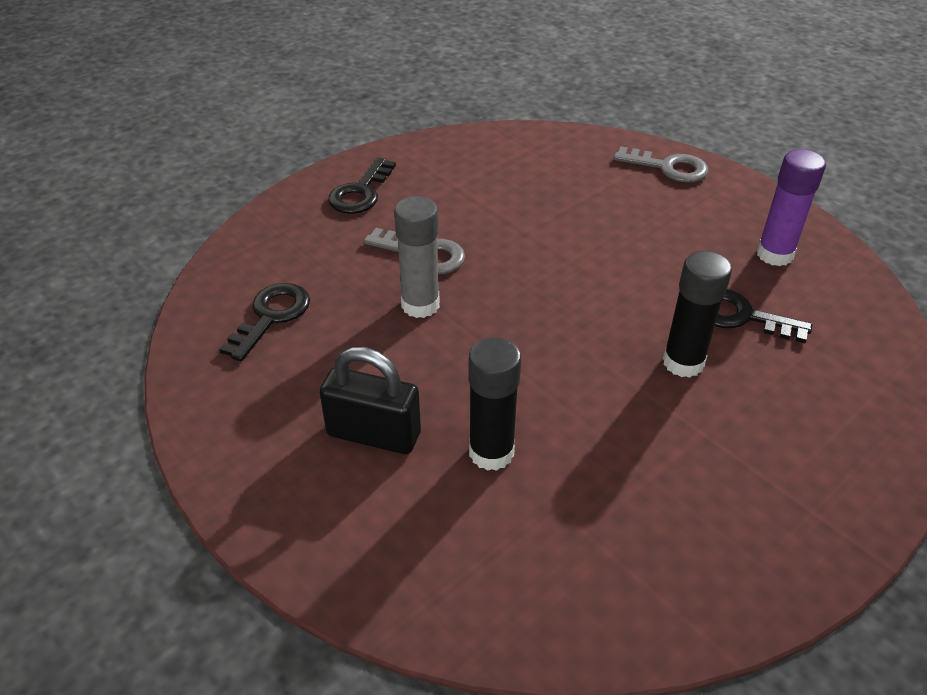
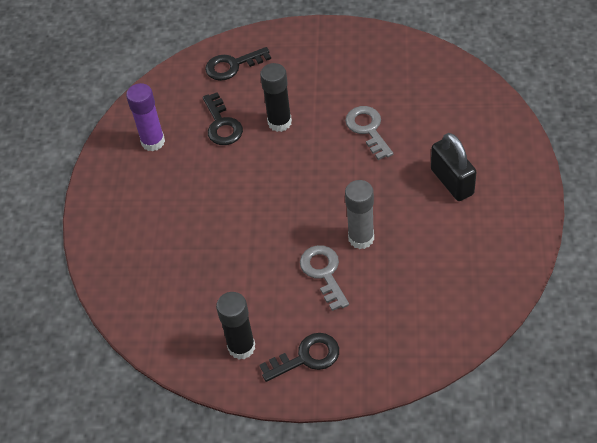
camera: 130 degrees left, 10 degrees up
(271, 317) = (446, 287): black key -> black key (233, 66)
(491, 452) = (409, 140): black glue stick -> black glue stick (241, 347)
(668, 167) = (107, 236): grey key -> grey key (368, 129)

